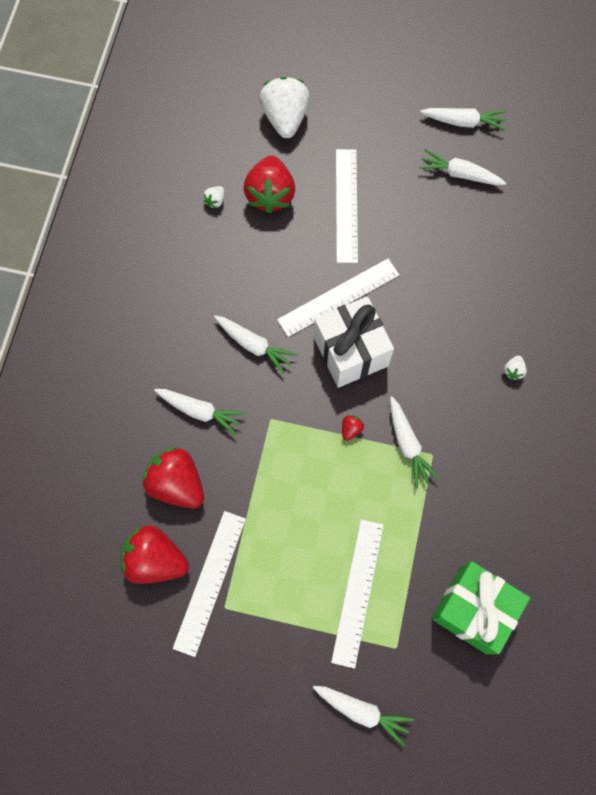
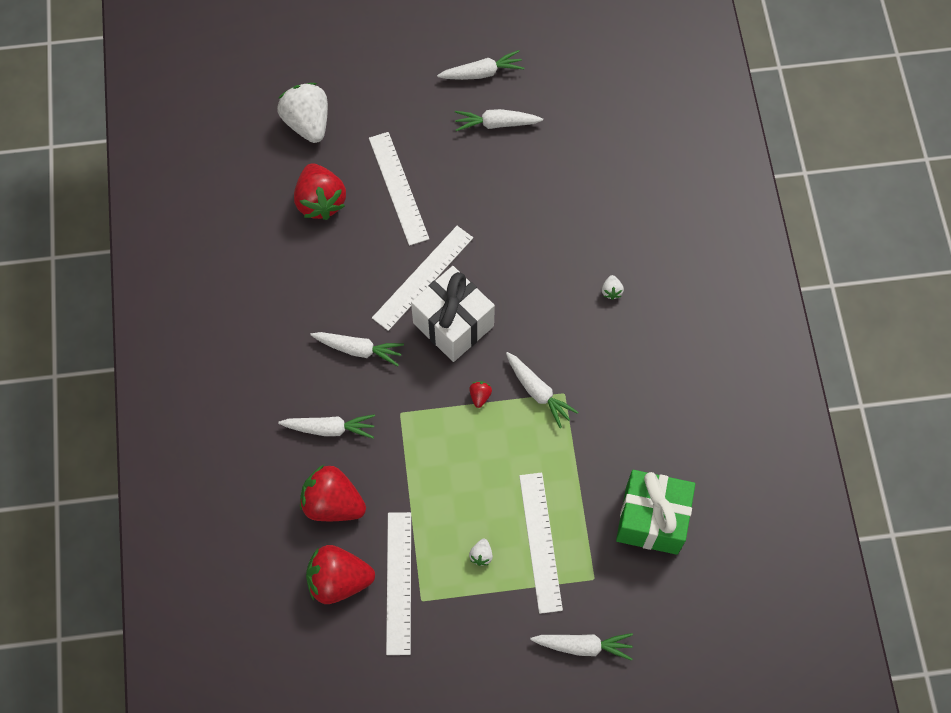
camera: 20 degrees left, 5 degrees down
(215, 201) = (268, 225): white strawberry -> white strawberry (481, 555)

